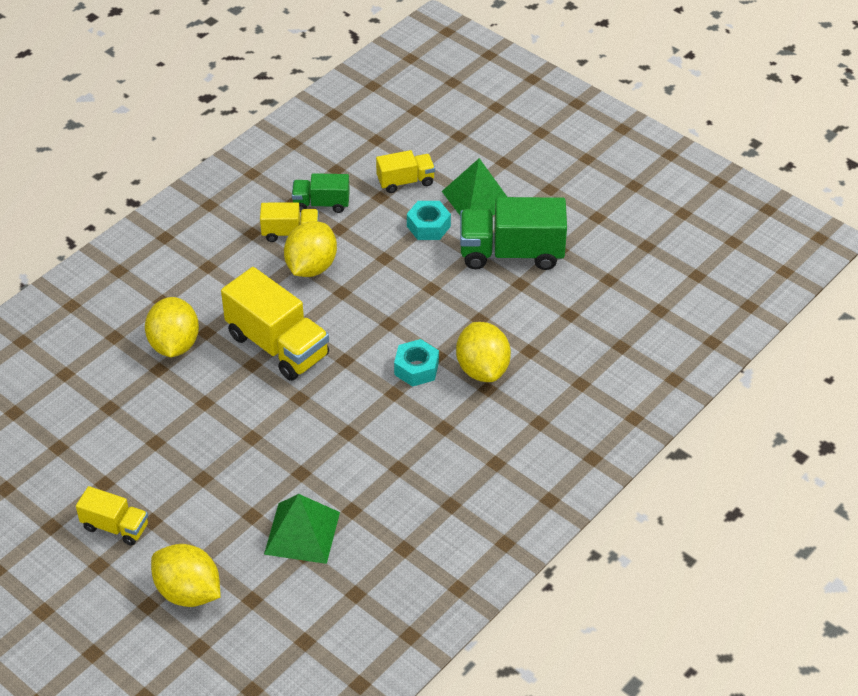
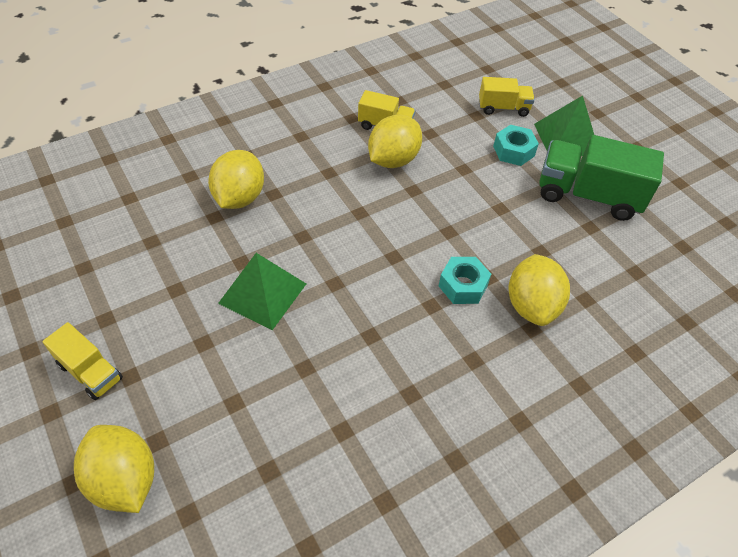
camera: 15 degrees right, 5 degrees up
(277, 345) = (334, 224): yellow truck -> none
(302, 533) = (278, 442): green pyramid -> green pyramid (262, 293)
(321, 204) = (421, 108): green truck -> none

